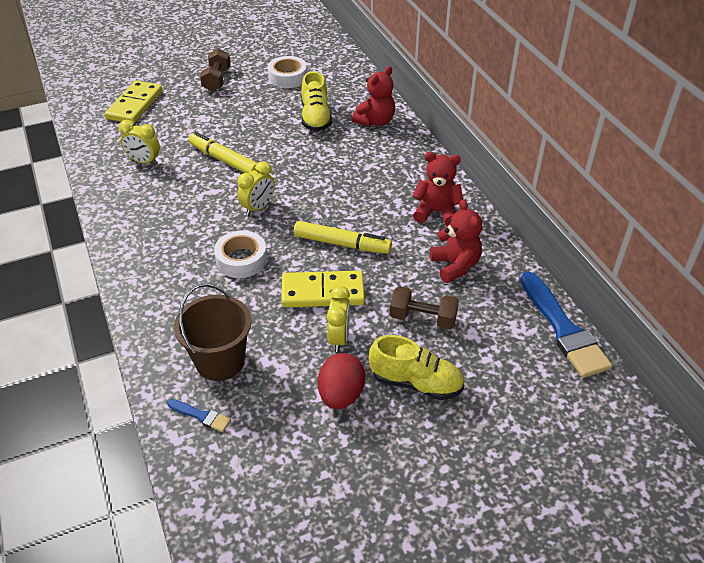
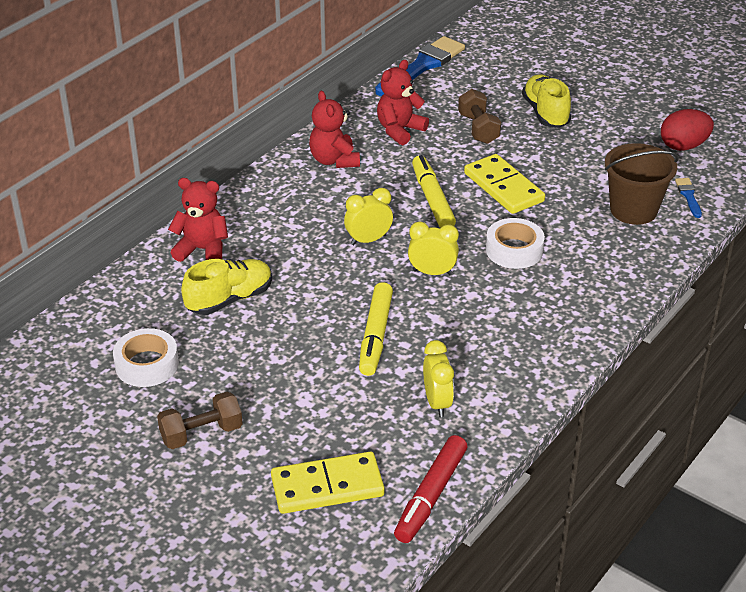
camera: 120 degrees left, 5 degrees down
(87, 134) = (430, 495): none -> red marker
(339, 338) = (543, 161): yellow clock -> yellow clock (368, 240)
(341, 395) = (594, 141): red egg -> red egg (683, 146)

